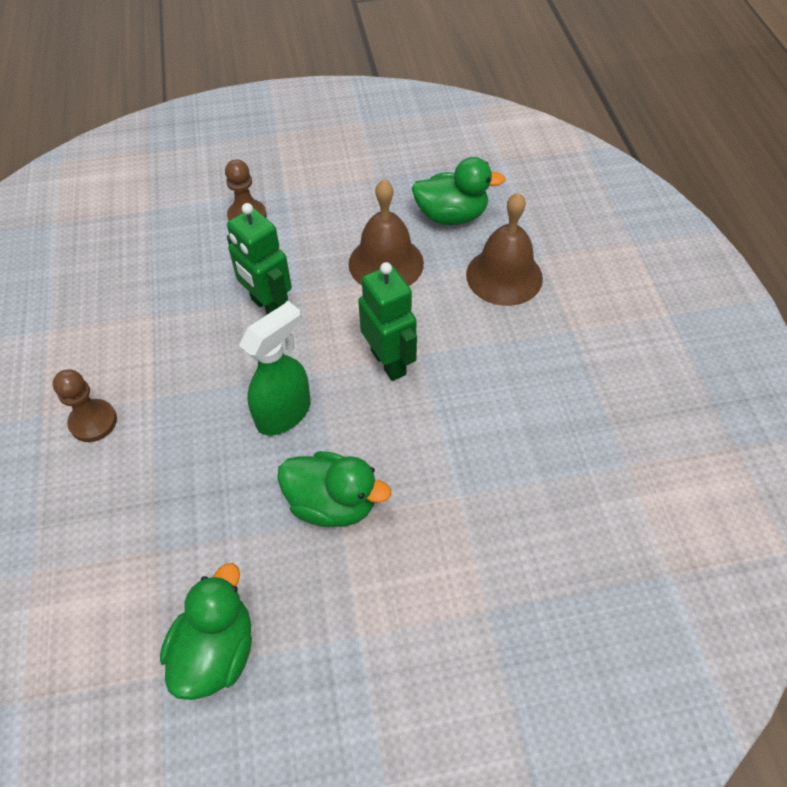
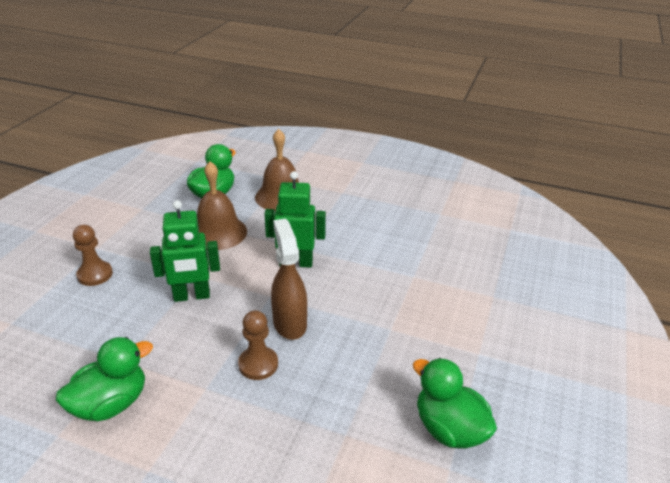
camera: 60 degrees left, 20 degrees down
(93, 422) = (191, 435): brown pawn -> brown pawn (258, 364)
(284, 413) = (289, 323): green spray bottle -> brown spray bottle
(332, 503) = (378, 328): green duck -> green duck (111, 404)

